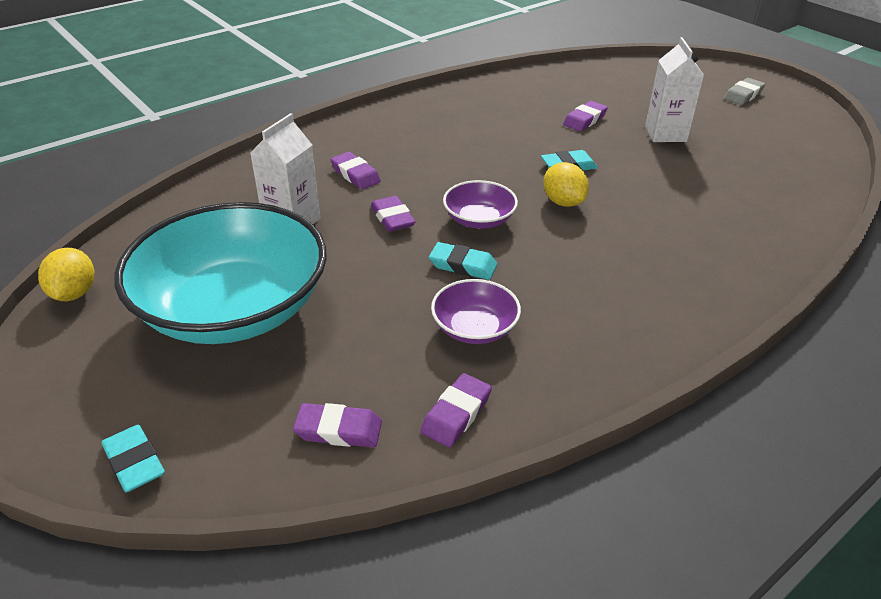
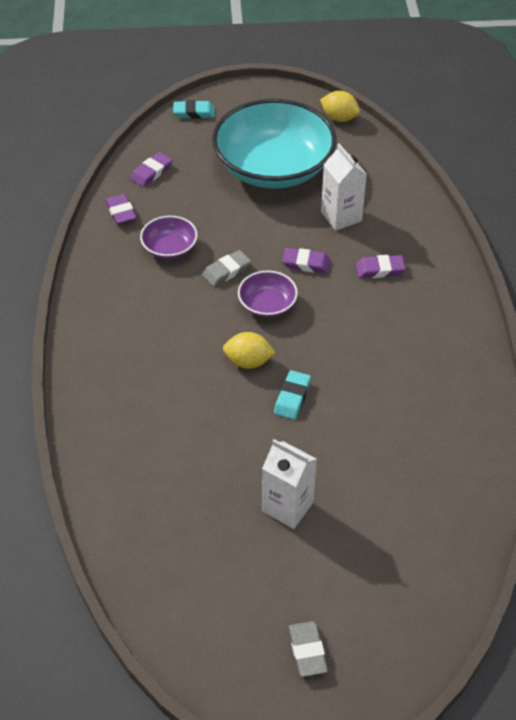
camera: 125 degrees right, 10 degrees up
(463, 265) = (226, 271): turquoise eraser -> grey eraser
(584, 120) = (359, 463): purple eraser -> none

